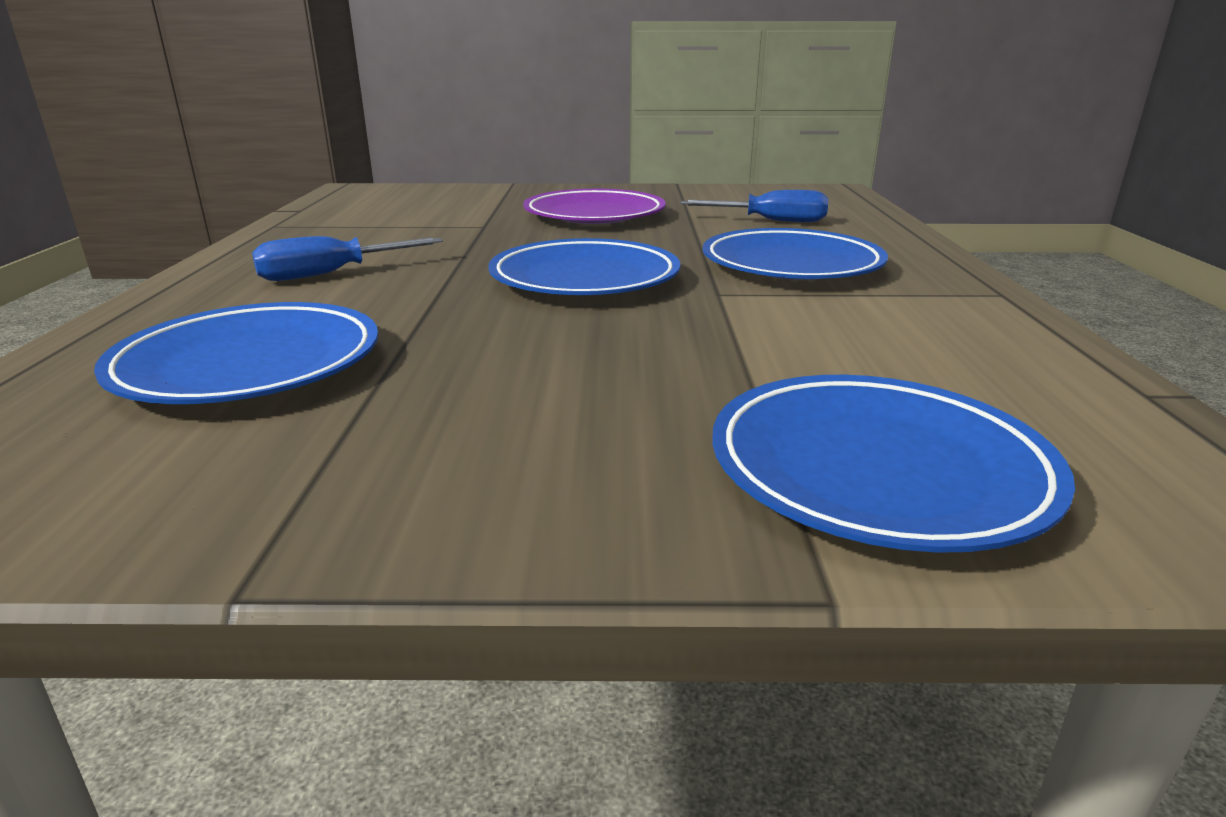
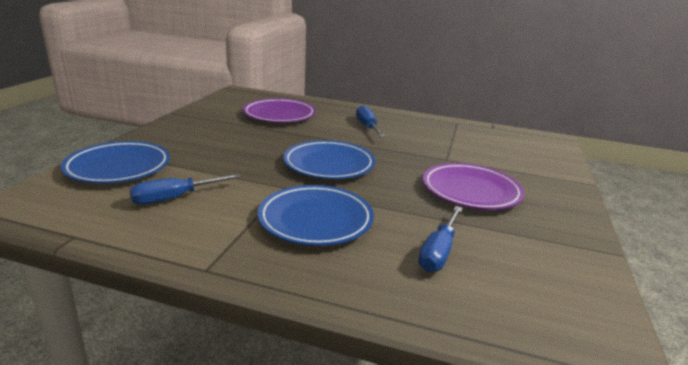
camera: 105 degrees right, 0 degrees up
(249, 365) = (279, 115): blue plate -> purple plate
(891, 356) = (175, 198): none -> blue screwdriver

